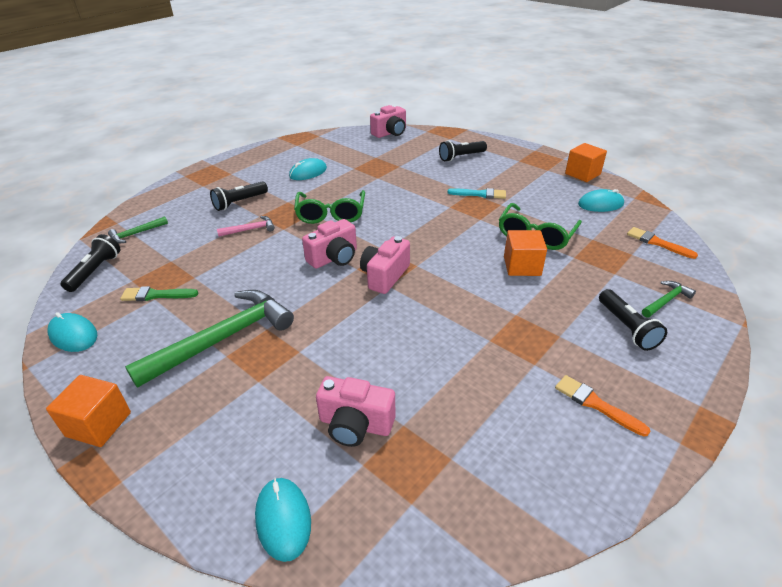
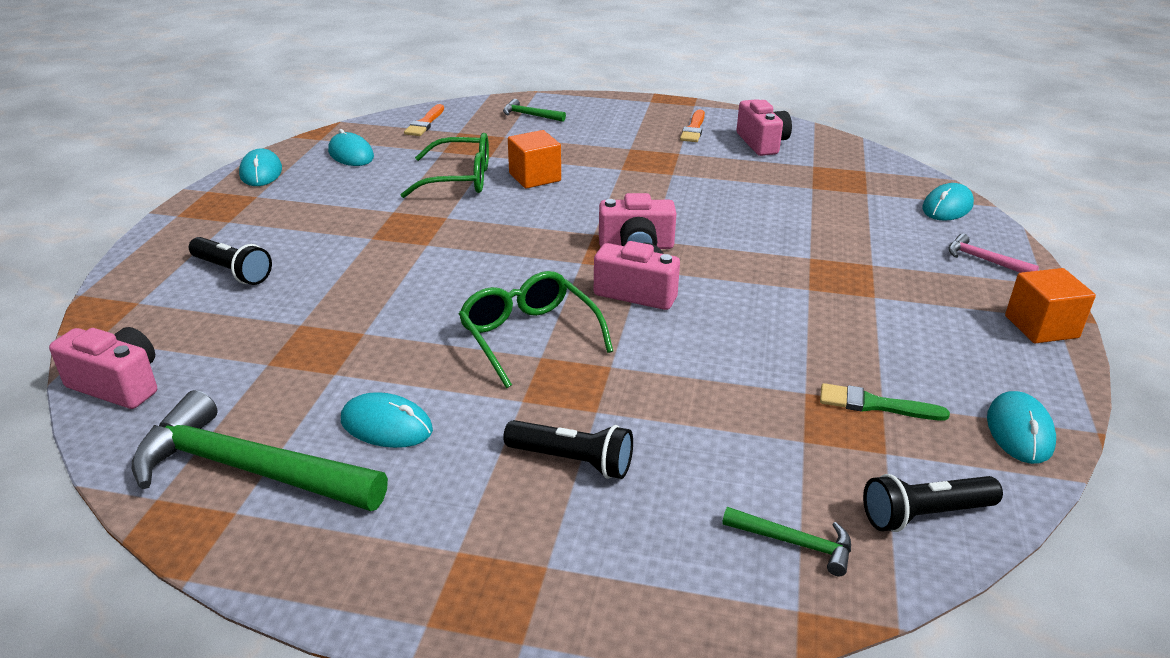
camera: 120 degrees left, 5 degrees down
(156, 295) = (875, 405): green brush -> green brush turned 135 degrees clockwise
(223, 339) = (859, 309): green hammer -> green hammer (249, 469)
(250, 229) = (644, 399): pink hammer -> pink hammer (984, 260)
(331, 214) = (528, 336): green glasses -> green glasses turned 90 degrees counterclockwise
(355, 424) = (841, 205): pink camera -> pink camera (762, 143)
(479, 194) = (372, 230): turquoise brush -> none
(582, 174) = (261, 172): orange cube -> turquoise mouse
(627, 327) = (587, 126): black flashlight -> none

